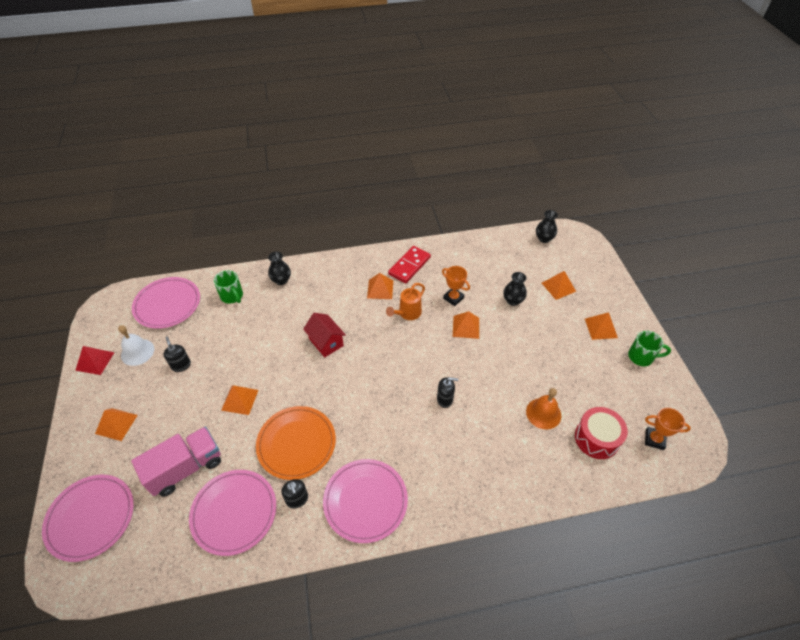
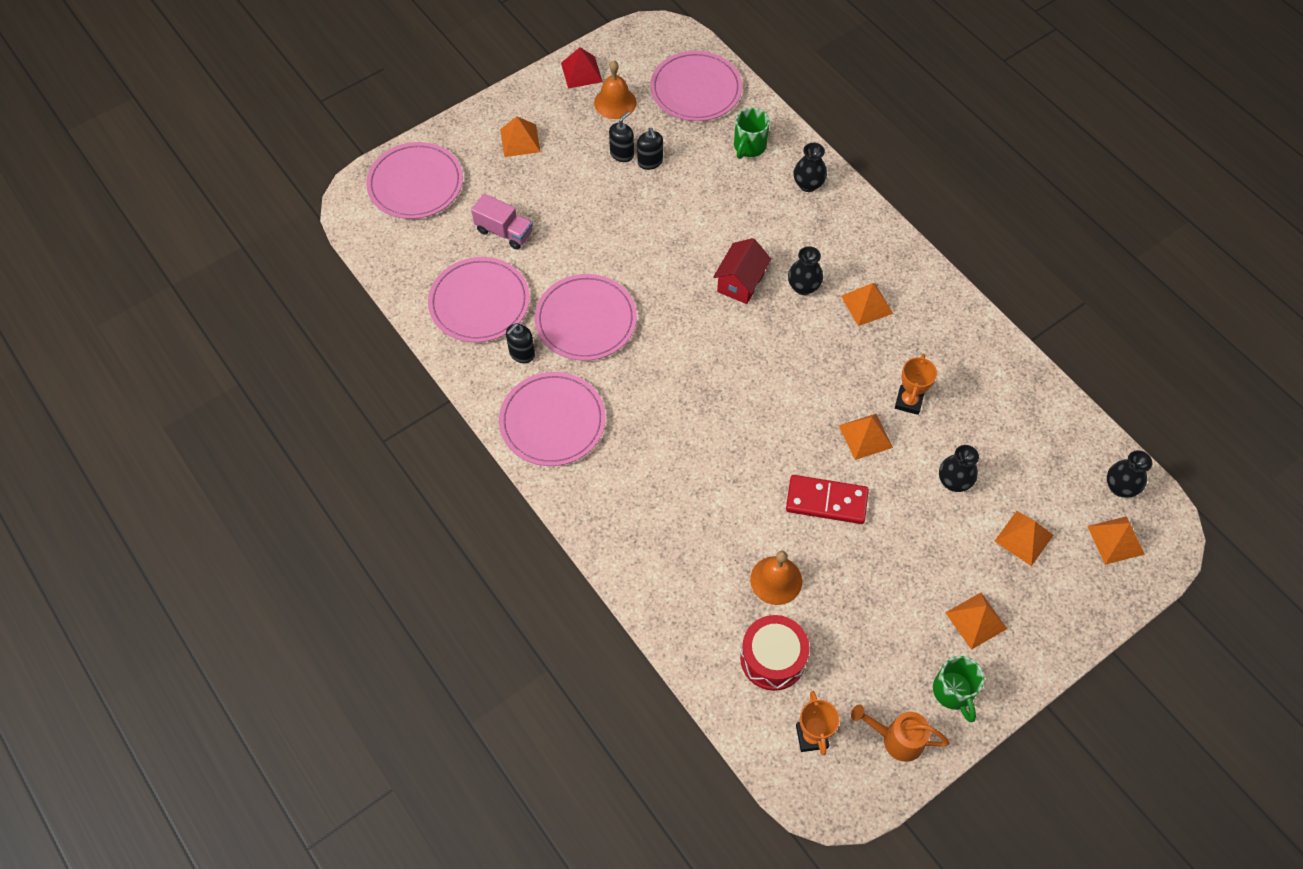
camera: 65 degrees right, 10 degrees up
(137, 352) = (615, 102): white bell -> orange bell
(186, 468) = (504, 232): pink truck -> pink truck, size x0.65
(240, 400) = (610, 235): orange pyramid -> orange pyramid (1115, 540)
(296, 443) = (586, 320): orange plate -> pink plate
(349, 313) = (803, 287): none -> black vase
(407, 313) = (844, 355): orange watering can -> orange watering can (897, 739)
(409, 266) = (934, 322): red domino -> red domino (826, 501)
(445, 399) = (731, 453): black soap dispenser -> black soap dispenser (650, 162)

